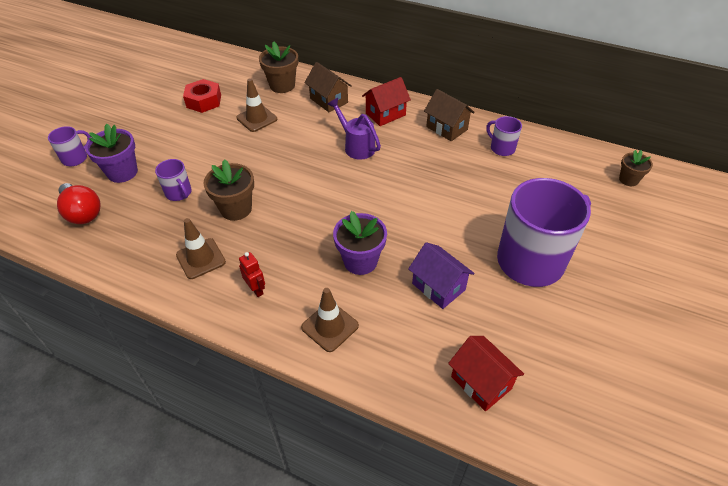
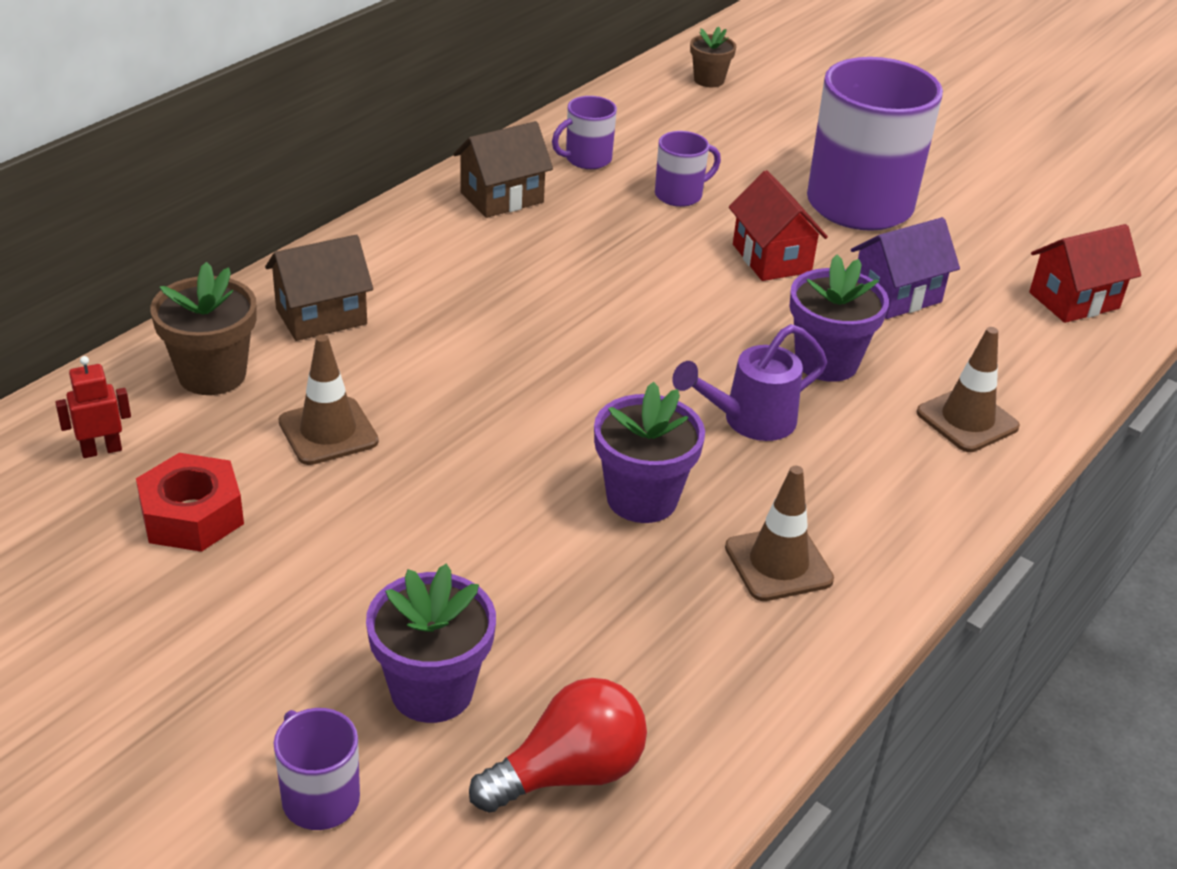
camera: 80 degrees left, 10 degrees down
(179, 193) = (557, 585): purple mug -> purple mug (680, 195)
(236, 209) = (642, 498): brown flower pot -> purple flower pot
(256, 289) = (873, 494): red robot -> red robot (101, 450)
(356, 146) = (505, 309): purple watering can -> purple watering can (749, 421)
(385, 114) = (417, 254): red house -> red house (771, 258)

